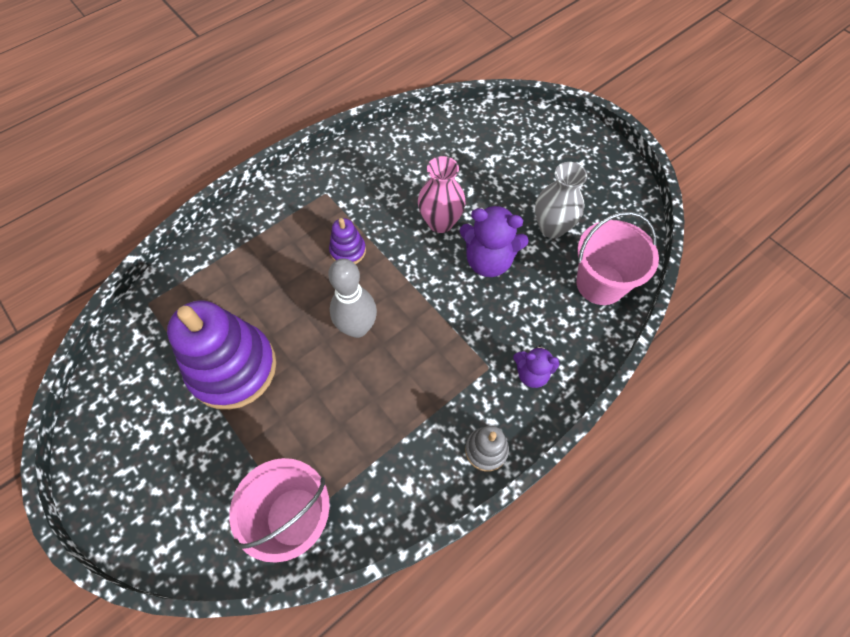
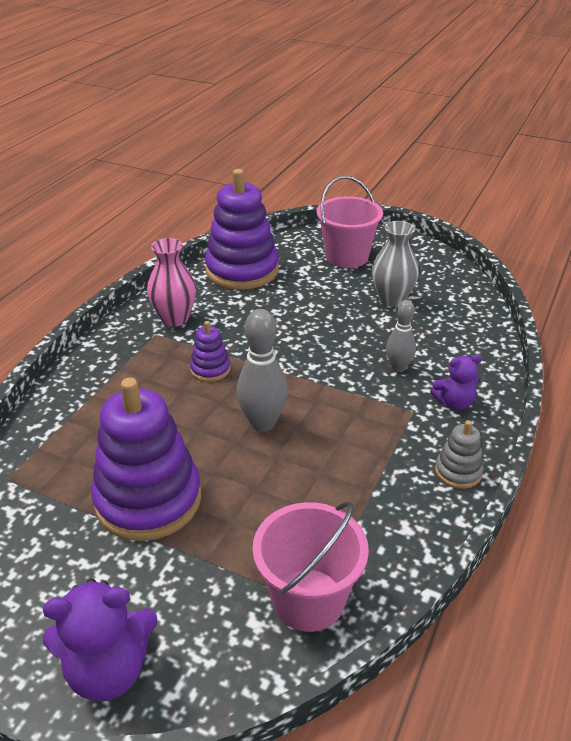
camera: 25 degrees left, 25 degrees down
(437, 141) = (242, 270): none -> purple stacking toy
(440, 222) = (287, 324): pink vase -> pink vase (174, 319)
(488, 260) = (353, 337): purple teddy bear -> purple teddy bear (108, 670)
(507, 313) = (398, 367): none -> grey bowling pin
(600, 283) = (463, 324): pink bucket -> pink bucket (347, 256)

